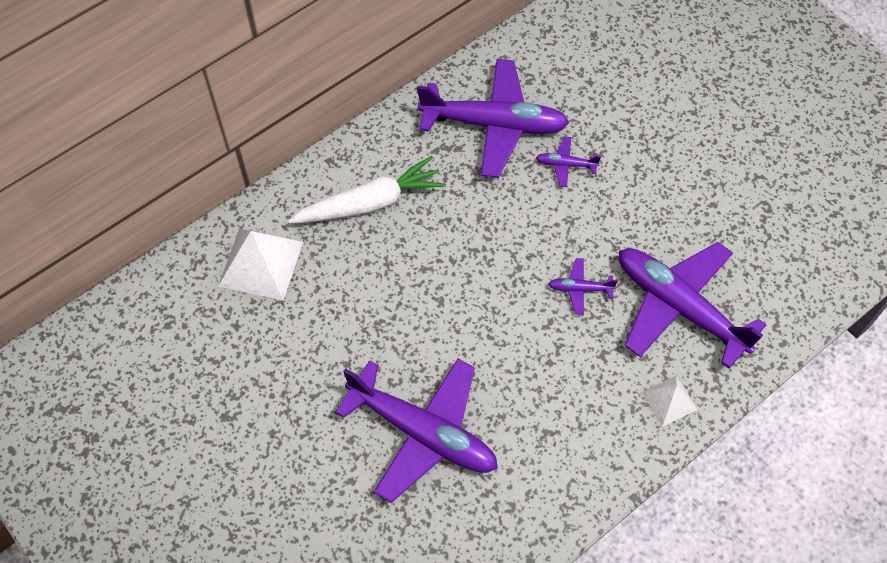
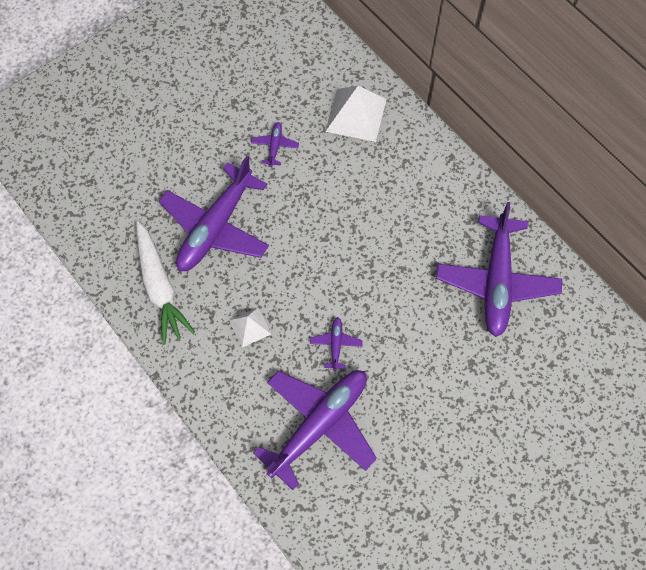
camera: 90 degrees right, 5 degrees up
(370, 203) = (412, 187): white carrot -> white carrot (160, 287)
(565, 165) = (458, 339): purple plane -> purple plane (275, 146)
(669, 400) = (234, 408): white pyramid -> white pyramid (250, 327)

